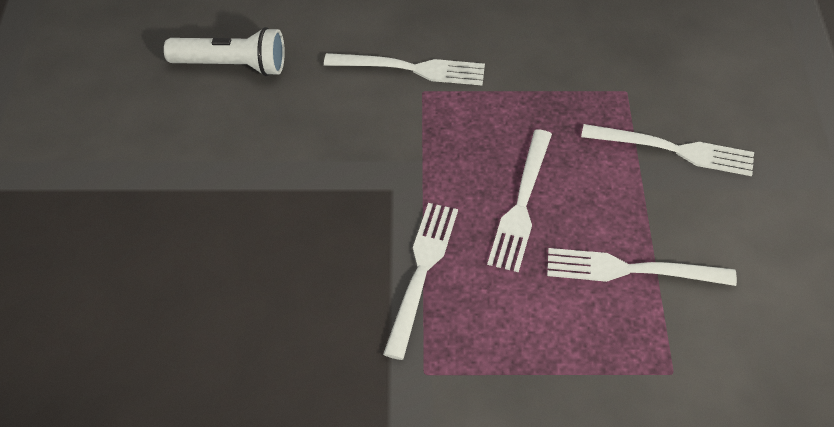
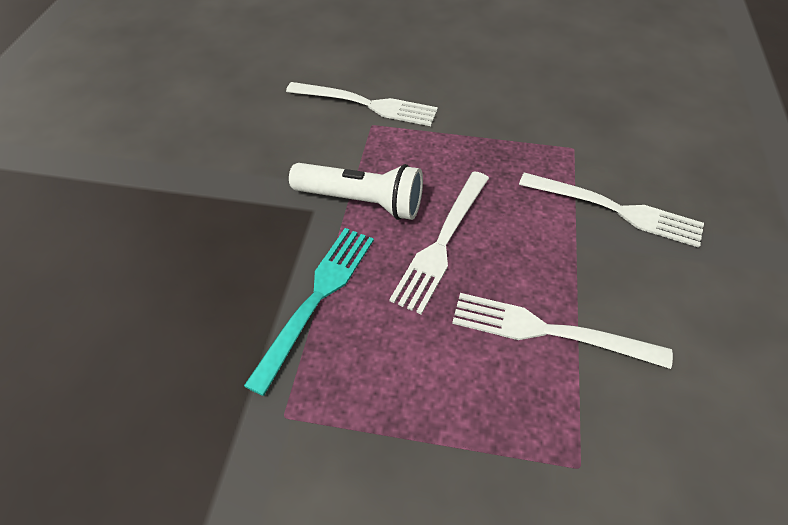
camera: 10 degrees right, 0 degrees up
(231, 65) = (204, 83): white flashlight -> white flashlight (361, 201)
(421, 271) = (317, 297): white fork -> turquoise fork

